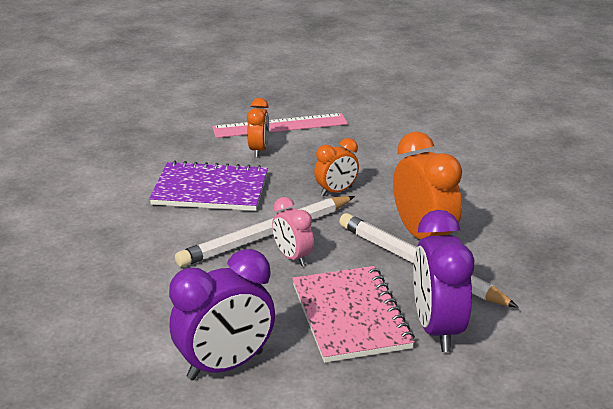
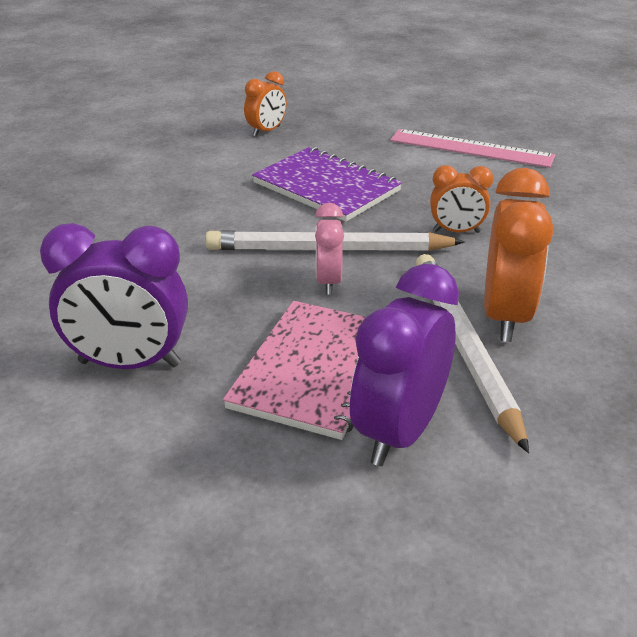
camera: 35 degrees right, 5 degrees up
(259, 150) = (420, 165): orange clock -> orange clock (266, 131)

